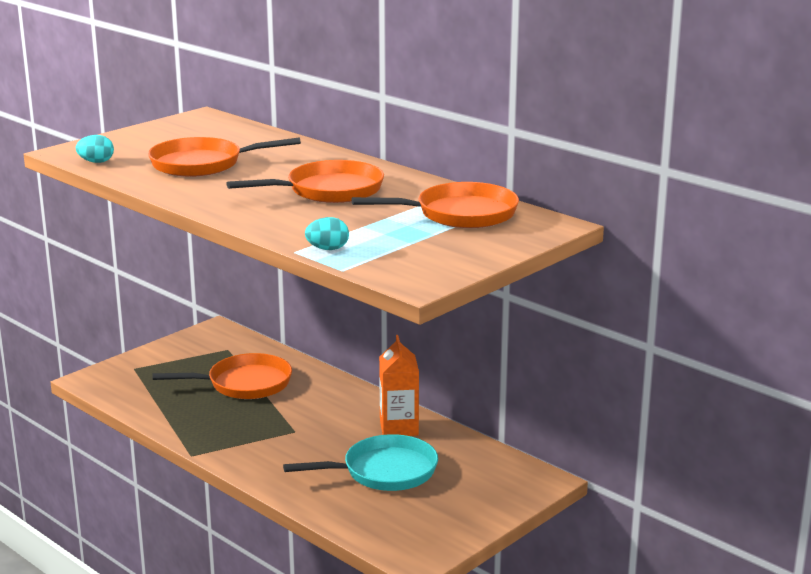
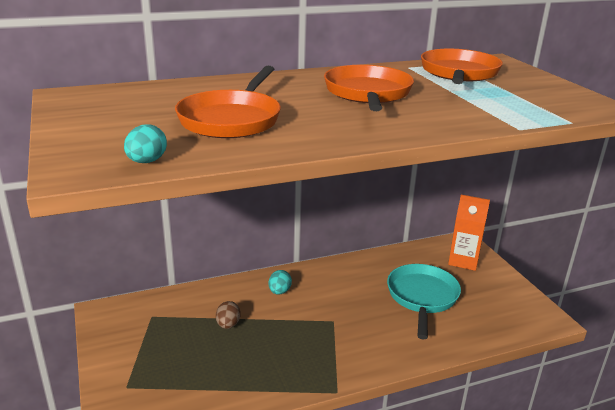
camera: 65 degrees left, 5 degrees up
(244, 384) = (228, 325): orange pan -> brown egg
(327, 249) = (519, 118): turquoise egg -> turquoise egg (279, 291)
(399, 428) = (361, 272): orange carton -> orange carton (463, 261)

